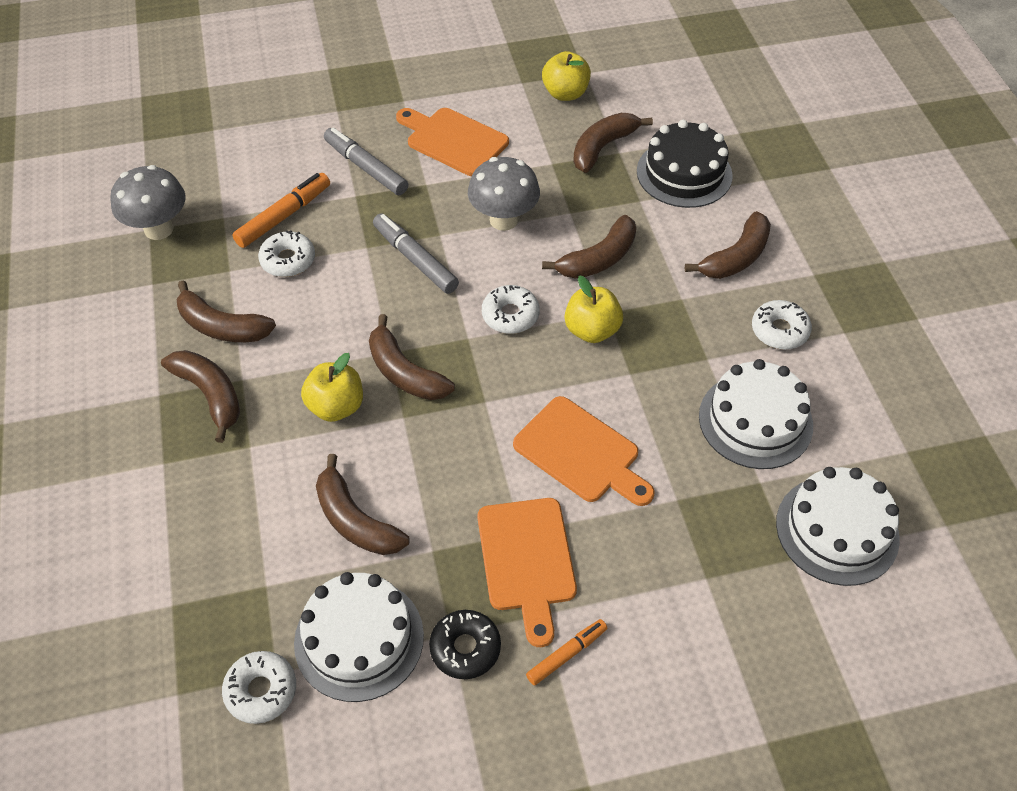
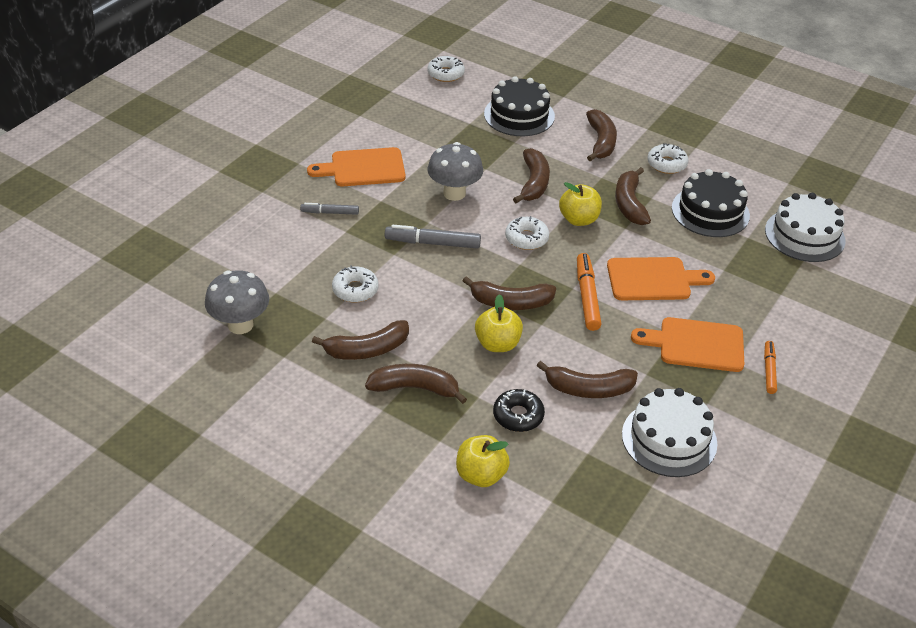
camera: 45 degrees left, 10 degrees down
(261, 690) = (656, 499): white donut -> white donut (446, 74)
(284, 216) = (316, 268): orange marker -> orange marker (587, 297)
(366, 168) = (330, 212): grey marker -> grey marker, size x0.62
(465, 648) = (722, 403): black donut -> black donut (518, 415)
(527, 560) = (696, 344): orange cutting board -> orange cutting board turned 150 degrees clockwise
(565, 93) = (395, 108): yellow apple -> yellow apple (481, 475)
(603, 147) = (457, 125): brown banana -> brown banana (629, 204)
(755, 420) = (710, 211): white cake -> black cake

